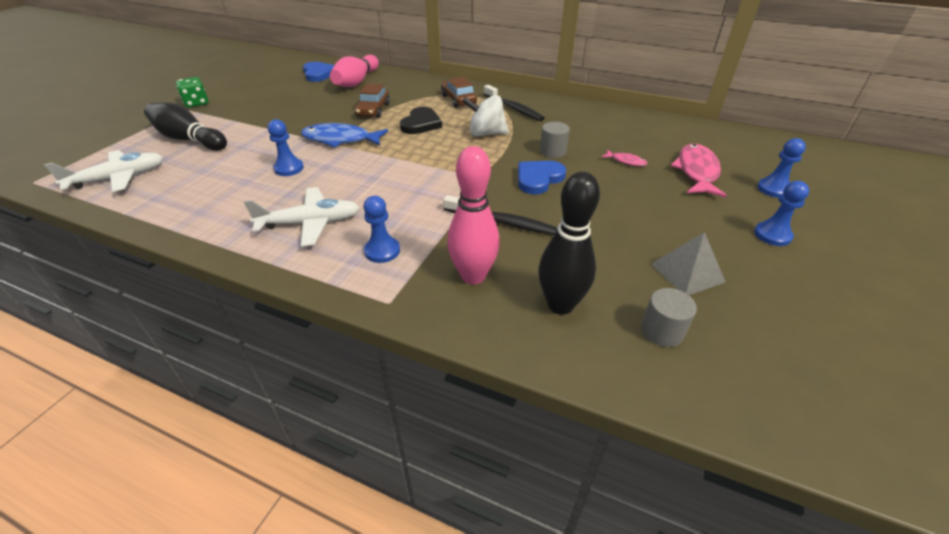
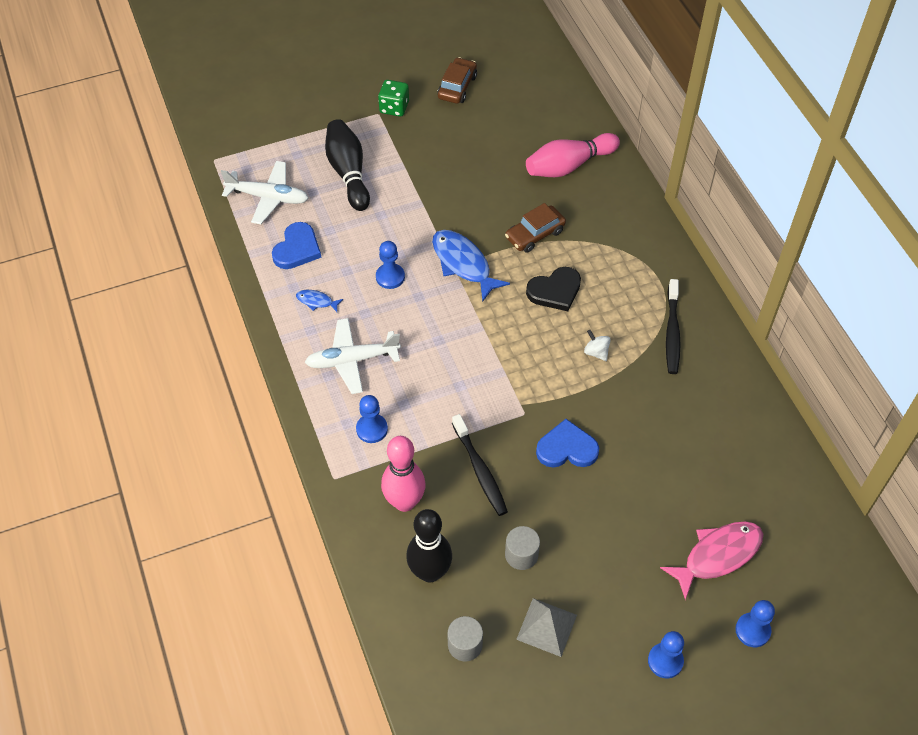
camera: 45 degrees right, 15 degrees up
(234, 209) = (317, 301): none -> blue fish
(310, 223) = (352, 360): white plane -> white plane turned 135 degrees clockwise
(318, 74) = (546, 121): blue heart -> blue heart (297, 249)
(458, 100) = (634, 275): brown car -> brown car (457, 87)
(486, 134) = (596, 352): white spinning top -> white spinning top, size x0.54
(553, 151) = (624, 425): grey cylinder -> grey cylinder (521, 555)
(626, 161) = (673, 491): pink fish -> none

